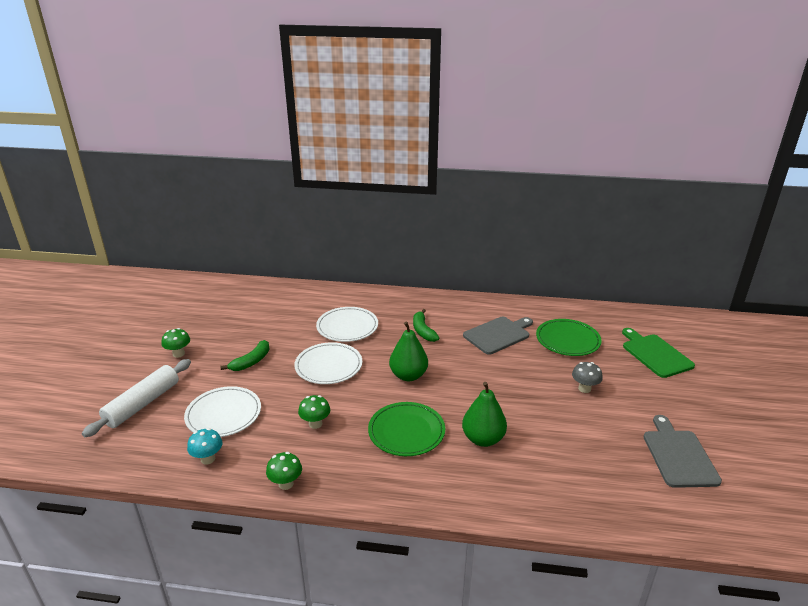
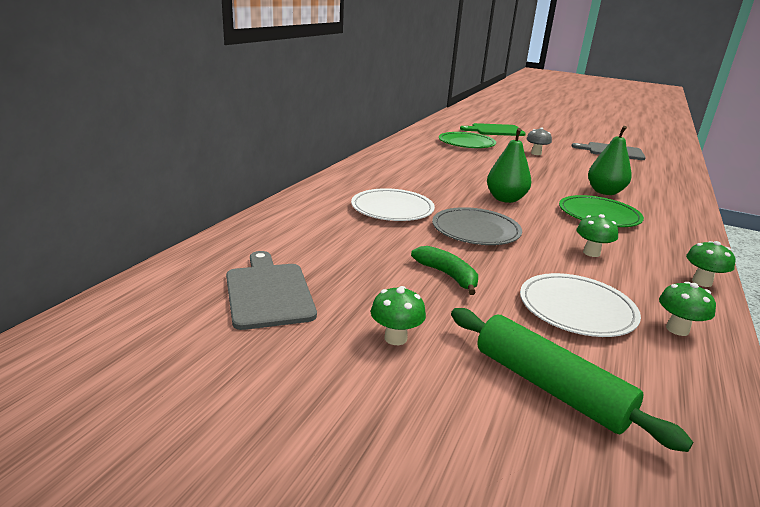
camera: 75 degrees left, 5 degrees down
(142, 404) = (549, 387): white rolling pin -> green rolling pin
(208, 459) = (677, 329): turquoise mushroom -> green mushroom
(328, 366) = (475, 230): white plate -> grey plate
(423, 331) = (423, 180): green banana -> none
(498, 334) = (446, 158): grey cutting board -> grey cutting board (268, 292)

